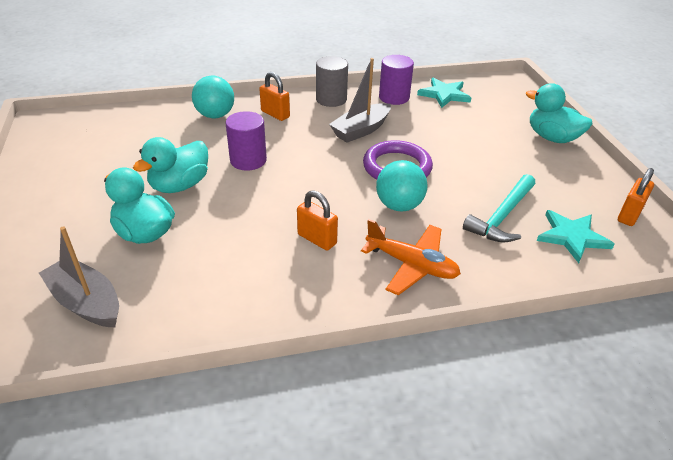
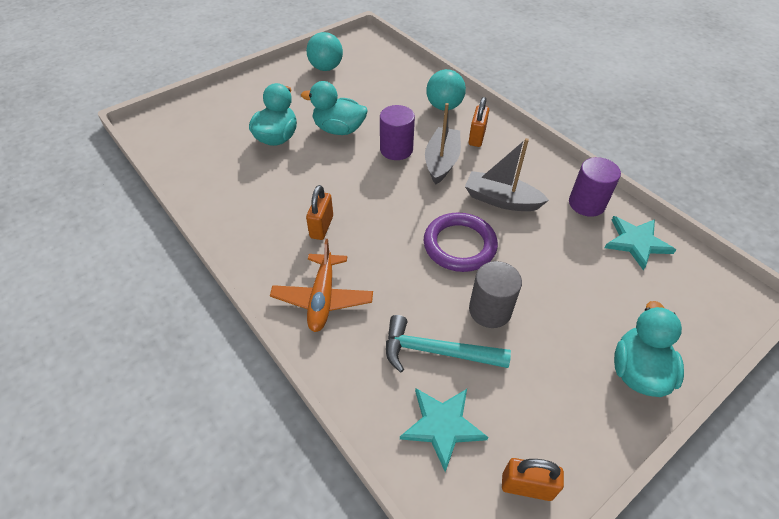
camera: 65 degrees right, 10 degrees up
(86, 302) = (202, 145): grey boat -> grey boat (441, 162)
(331, 99) = (536, 161): grey cylinder -> grey cylinder (490, 310)
(399, 205) = (400, 265): turquoise ball -> turquoise ball (326, 68)

